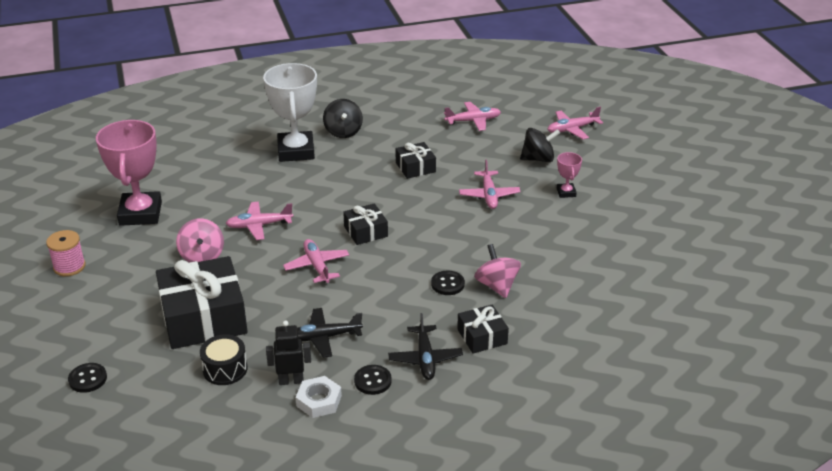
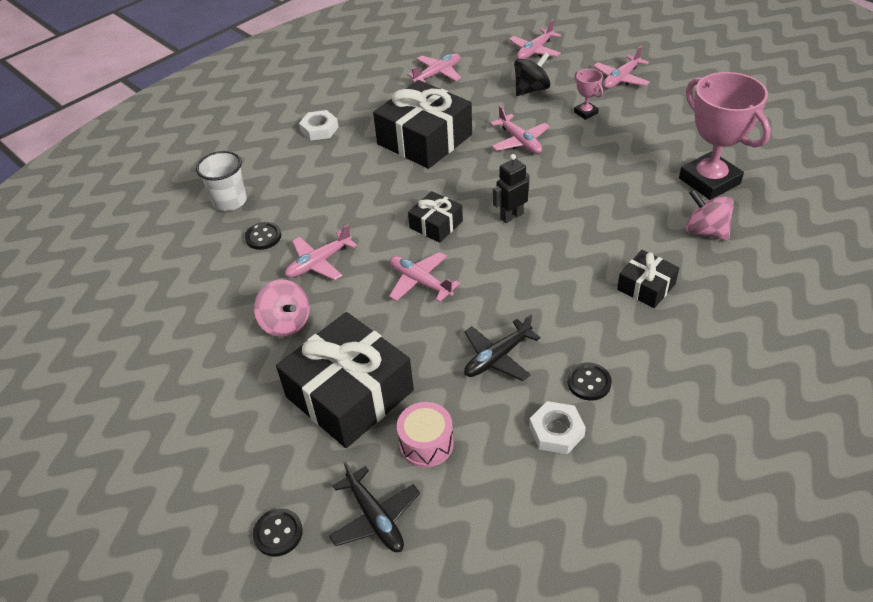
camera: 25 degrees left, 10 degrees up
(69, 266) = (136, 403): pink spool -> none
(140, 213) = (171, 303): pink trophy -> pink trophy (709, 181)
(225, 369) = (426, 443): black drum -> pink drum
(235, 160) = (230, 201): none -> white cup
(291, 380) = (507, 422): black robot -> black robot (511, 216)
(296, 151) = (287, 167): white trophy -> none
(343, 132) = (319, 129): black spinning top -> white nut
(415, 167) = (424, 139): black gift -> black gift, size x1.99
(425, 358) = (616, 334): black plane -> black plane (375, 518)
(447, 284) = (565, 246): black button -> black button (263, 237)
(496, 286) = (611, 229): pink spinning top -> pink spinning top (705, 231)
(624, 176) = (621, 79): none -> pink plane

